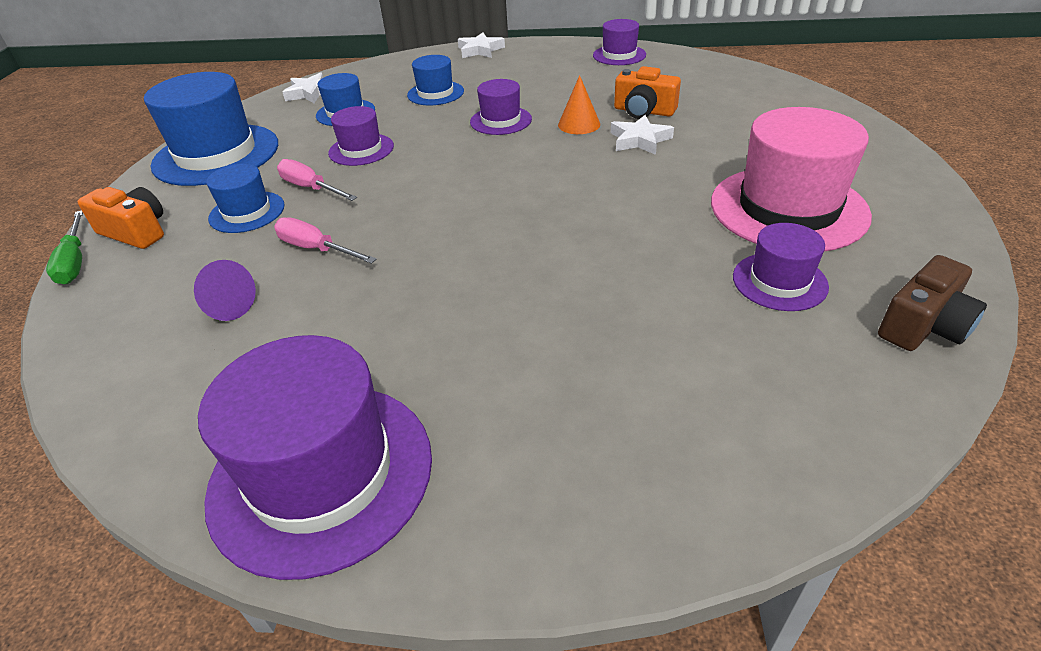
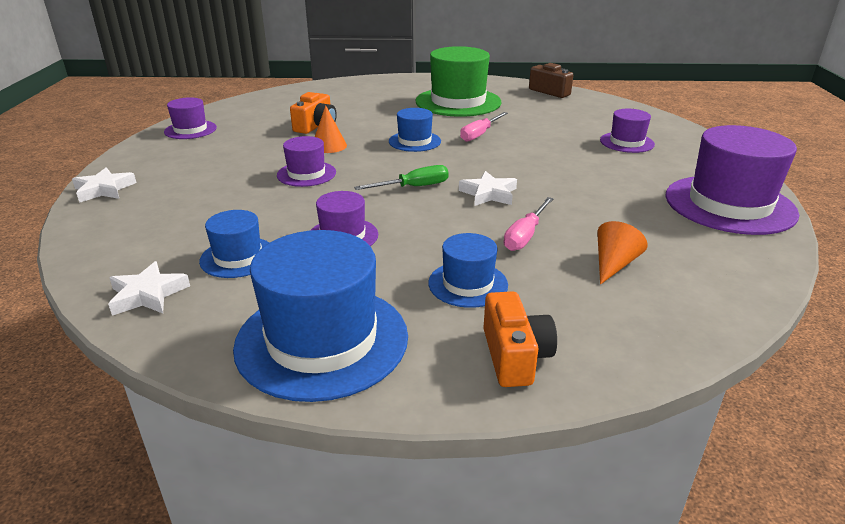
camera: 95 degrees left, 10 degrees down
(75, 262) = (584, 388): green screwdriver -> green screwdriver (414, 187)
(136, 232) = (514, 356): orange camera -> orange camera turned 150 degrees clockwise
(225, 306) = (614, 264): purple cone -> orange cone
(310, 188) = (421, 254): pink screwdriver -> pink screwdriver (479, 134)
(435, 93) = (217, 207): blue hat -> blue hat (414, 141)
(639, 140) = (364, 129): white star -> white star (489, 194)
(779, 281) = (527, 109): purple hat -> purple hat (627, 142)
(788, 208) = (458, 102): pink hat -> green hat

